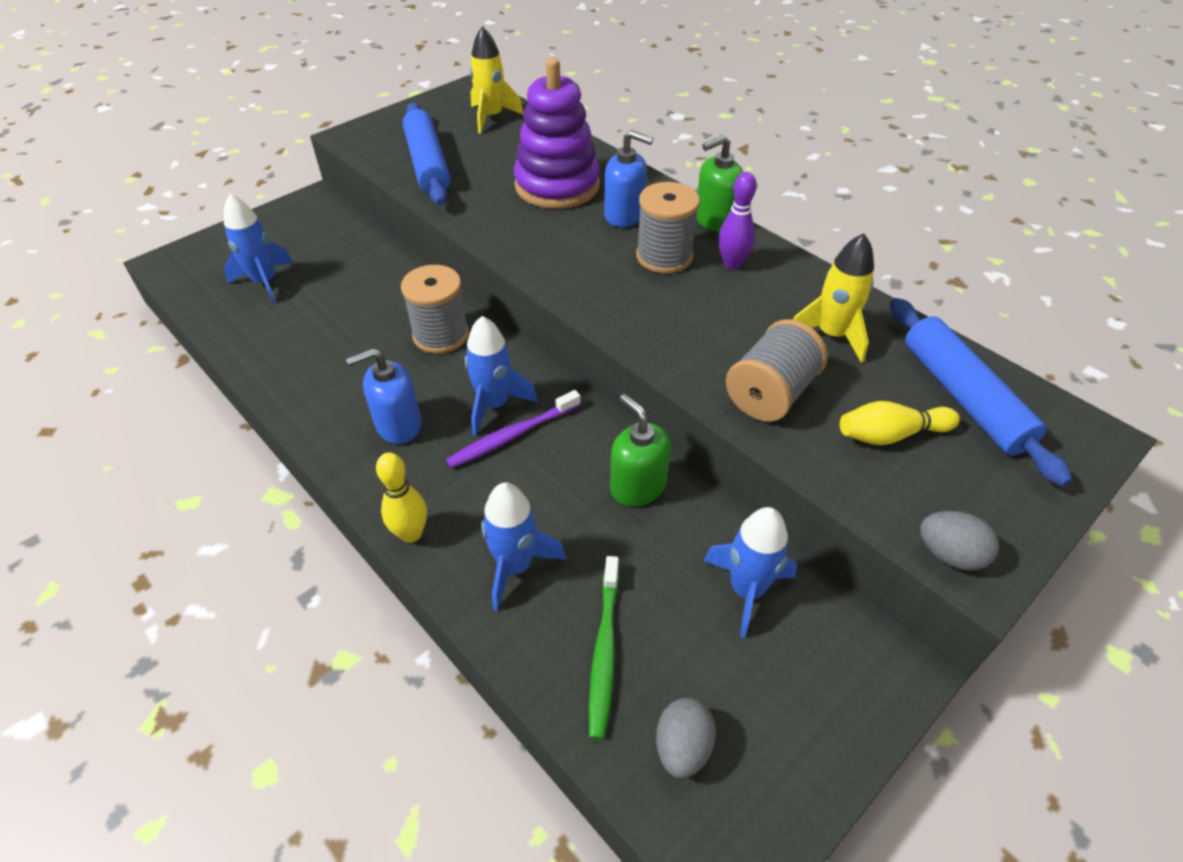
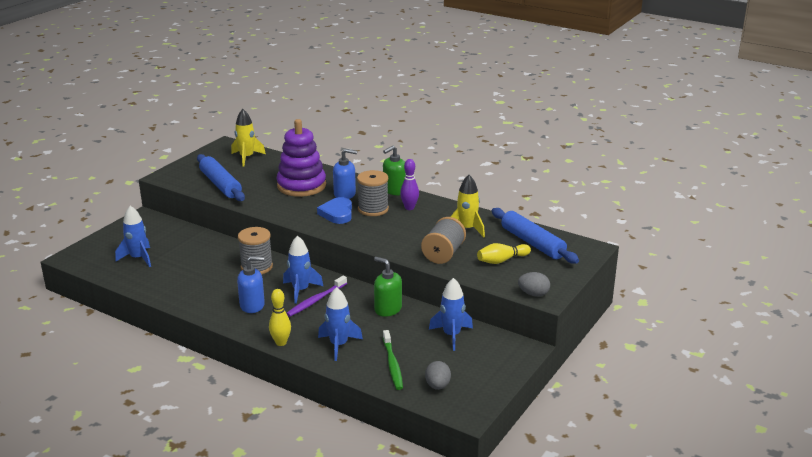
camera: 15 degrees left, 20 degrees down
(398, 425) = (252, 305): blue soap dispenser -> blue soap dispenser turned 150 degrees counterclockwise
(597, 256) = (337, 213): none -> blue heart

